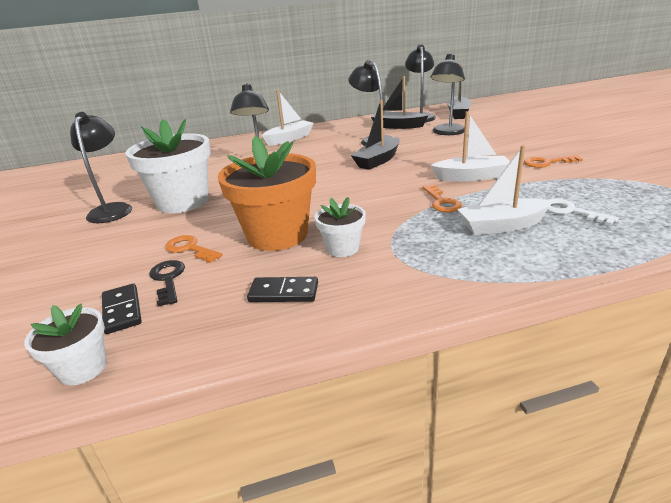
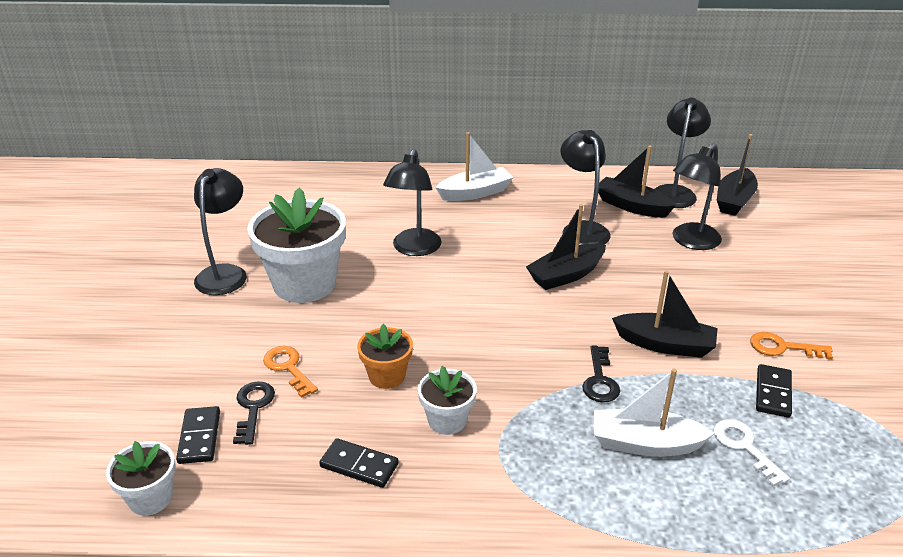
camera: 15 degrees right, 5 degrees up
(277, 235) = (387, 376): orange flower pot -> orange flower pot, size x0.51
(442, 202) = (600, 380): orange key -> black key
(471, 177) = (665, 344): white boat -> black boat
(562, 183) = (773, 393): none -> black domino

